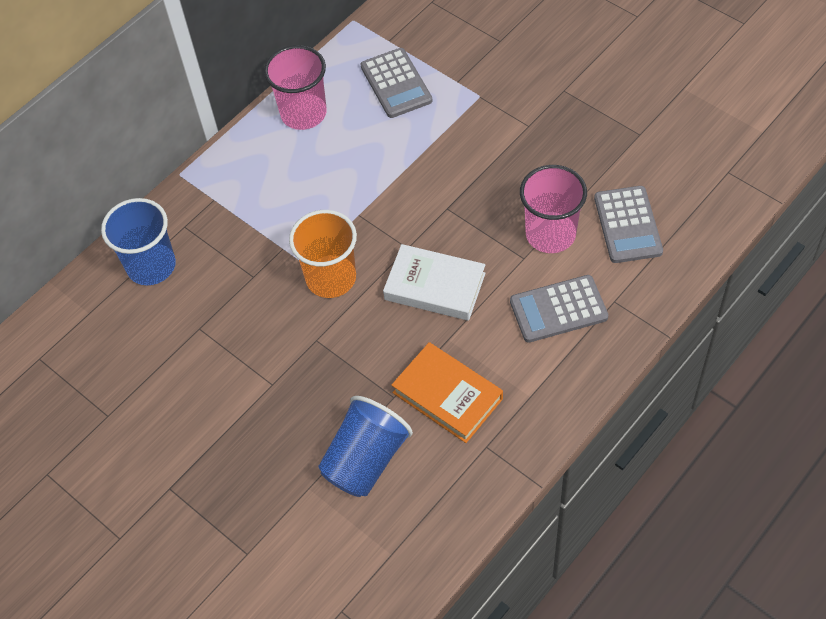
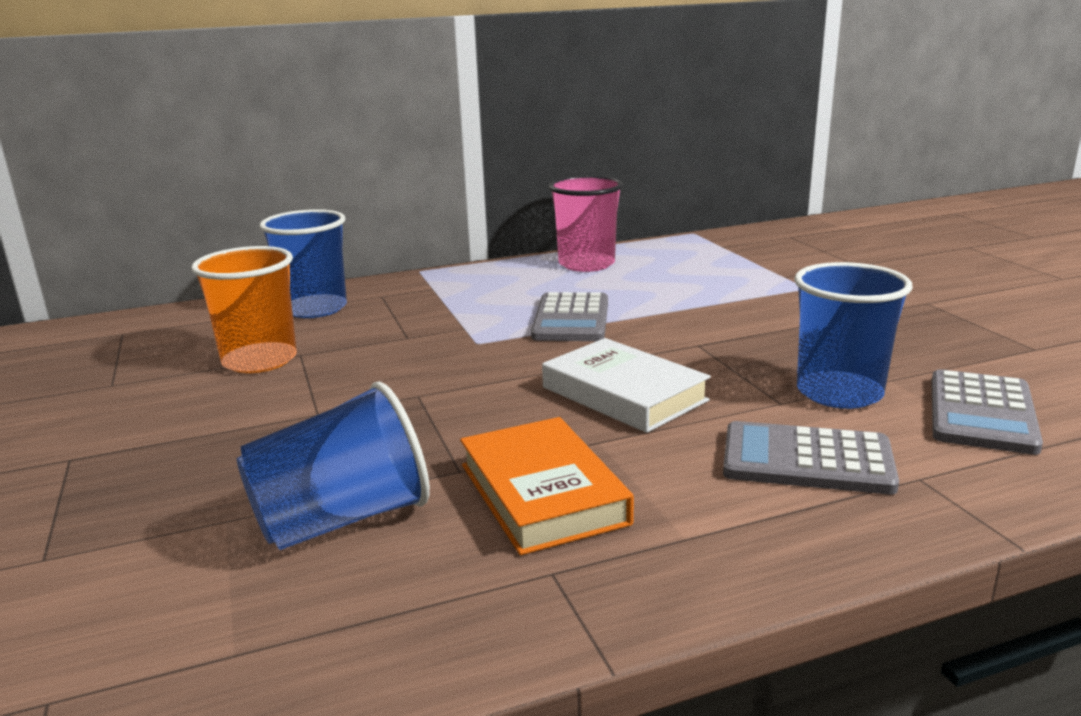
camera: 25 degrees right, 35 degrees down
(331, 278) = (494, 357): orange cup -> orange cup (260, 360)
(396, 84) = (707, 266): grey calculator -> grey calculator (571, 319)
(550, 234) = (839, 393): pink cup -> blue cup

